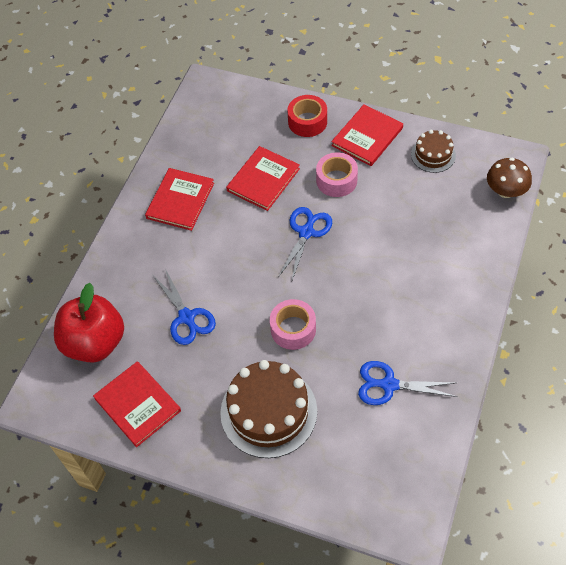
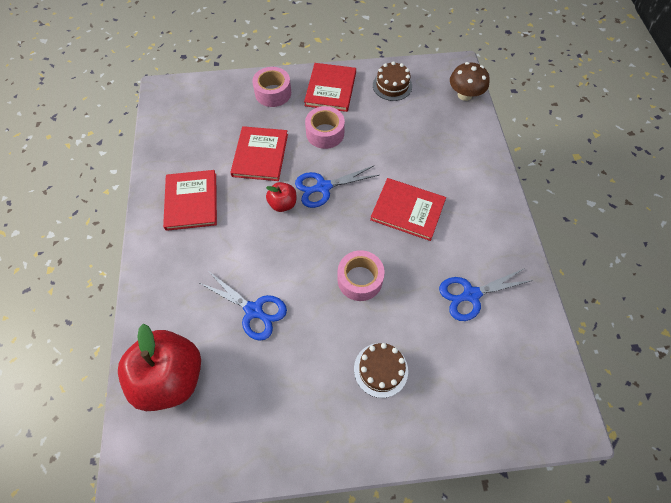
camera: 30 degrees left, 5 degrees up
(137, 404) = (249, 423): red book -> red book (407, 210)
(260, 234) = (283, 204): none -> red apple
(268, 411) = (380, 369): brown cake -> brown cake, size x0.54
(306, 232) = (323, 187): blue scissors -> blue scissors turned 105 degrees counterclockwise
(307, 122) = (273, 93): red tape -> pink tape

